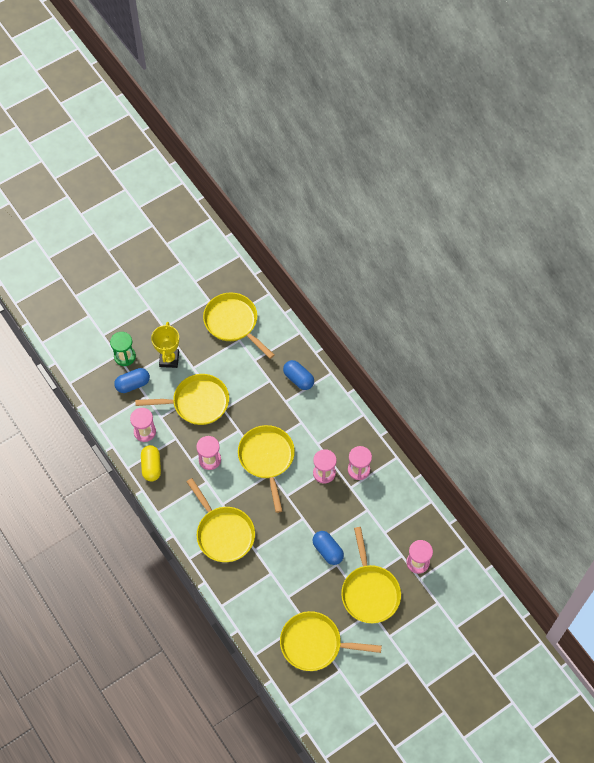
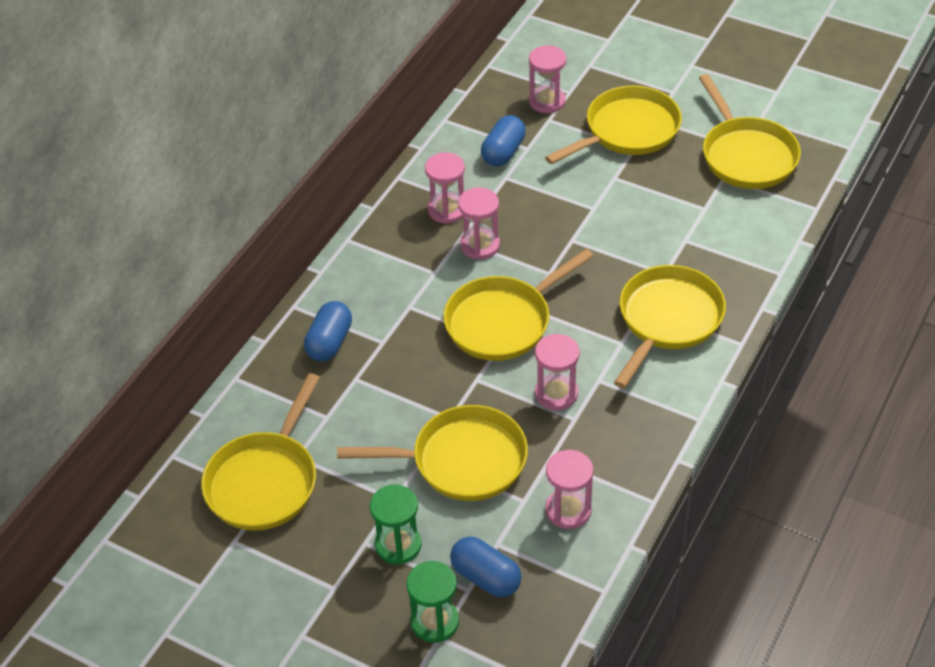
camera: 115 degrees left, 15 degrees down
(151, 466) = (626, 468): yellow capsule -> none
(169, 359) = (398, 545): yellow trophy -> green hourglass
(197, 402) = (461, 461): yellow pan -> yellow pan turned 120 degrees clockwise
(327, 550) = (601, 194): blue capsule -> blue capsule (503, 152)

